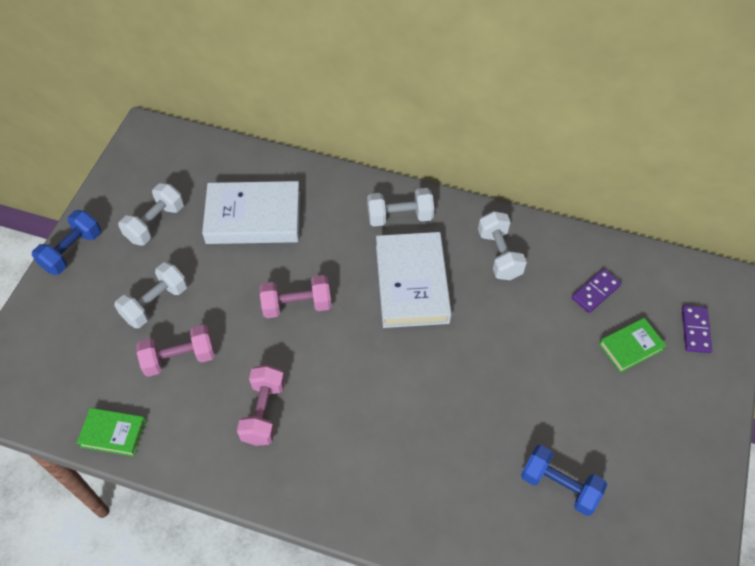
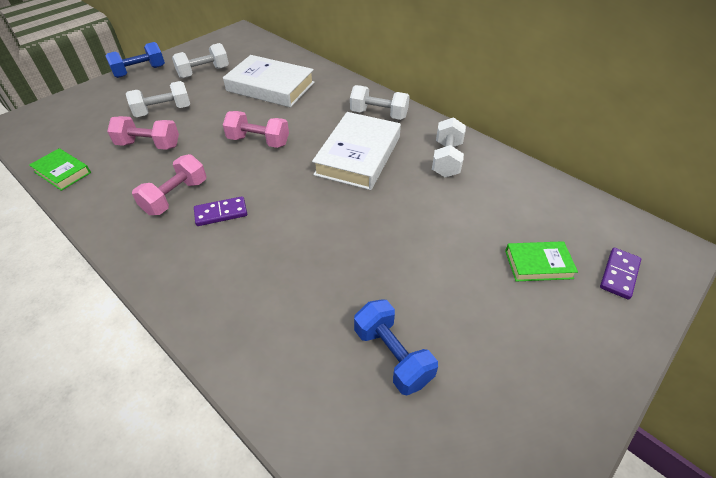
camera: 25 degrees right, 10 degrees down
(595, 292) = (523, 211): purple domino -> purple domino (221, 213)

